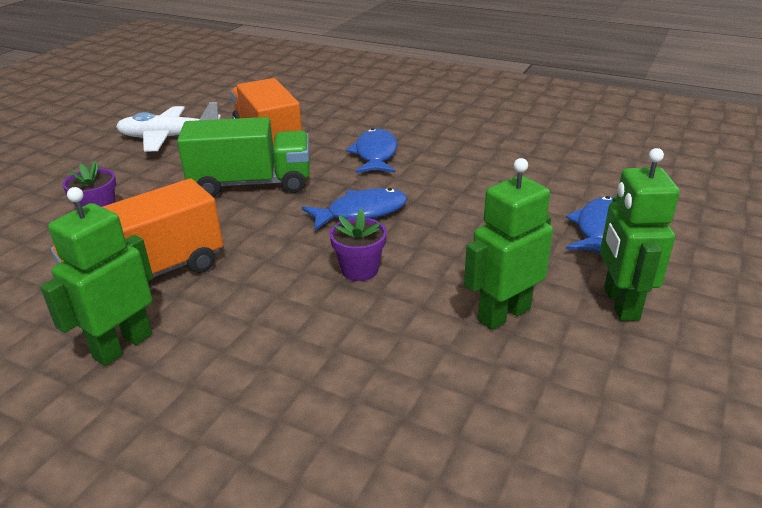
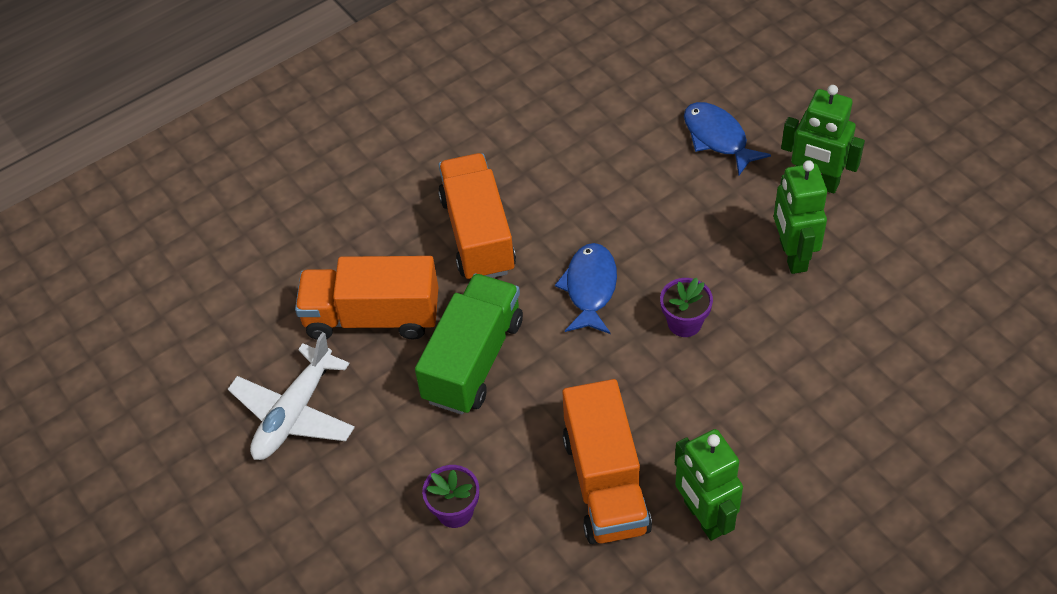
camera: 60 degrees left, 20 degrees up
(375, 154) = (478, 234): blue fish -> orange truck

